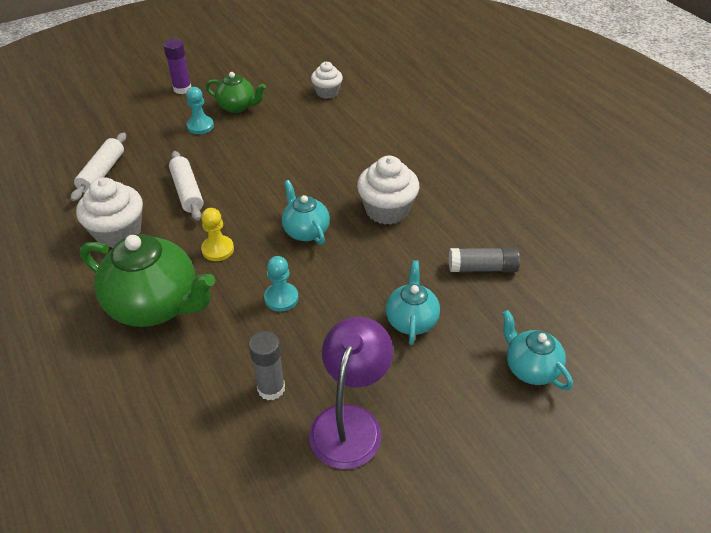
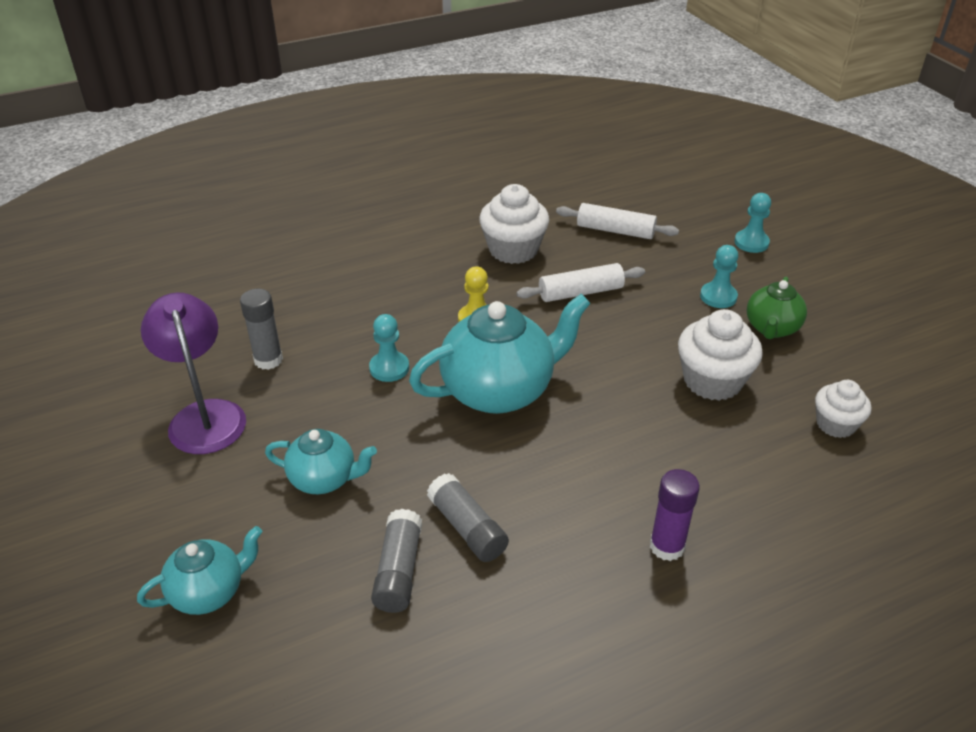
camera: 95 degrees right, 5 degrees down
(135, 107) = (751, 243): none -> turquoise pawn
(156, 305) = (401, 281): green teapot -> none
(182, 89) = (805, 277): purple glue stick -> purple glue stick (667, 546)
(305, 231) = (499, 390): turquoise teapot -> turquoise teapot, size x1.80
(350, 422) = (204, 415): purple lamp -> purple lamp turned 135 degrees counterclockwise
(387, 210) = (535, 474): white cupcake -> white cupcake (712, 381)
(439, 239) = (467, 528): none -> grey glue stick

